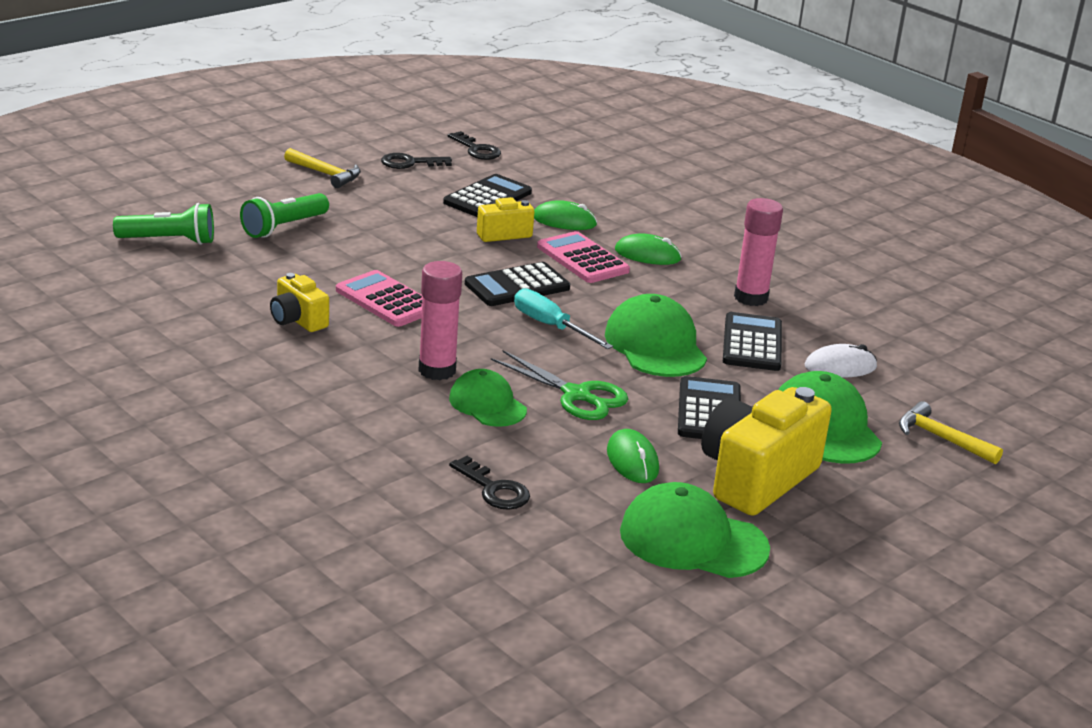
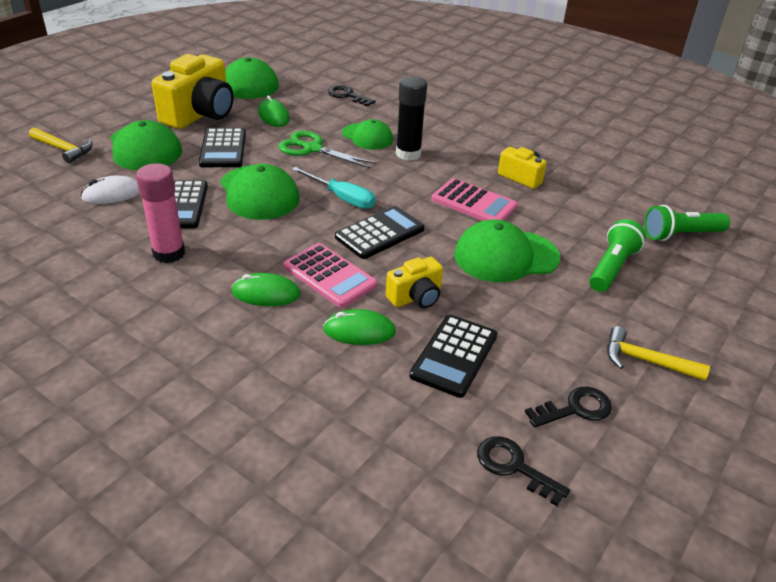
camera: 170 degrees right, 10 degrees up
(389, 250) = (506, 256): none -> green cap
(437, 370) = (408, 154): pink glue stick -> black glue stick

